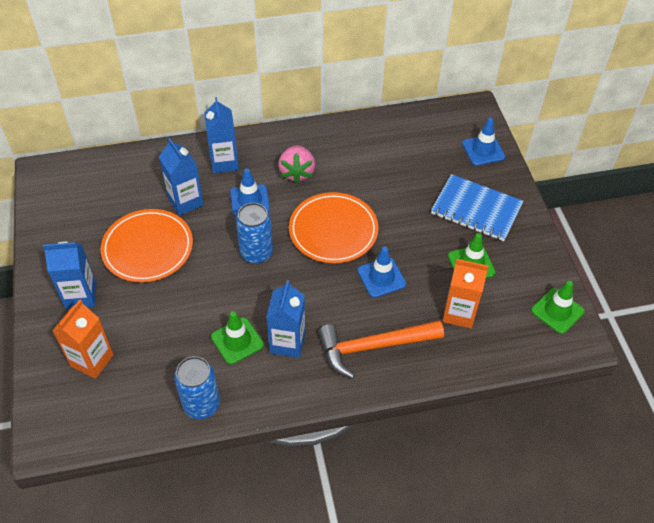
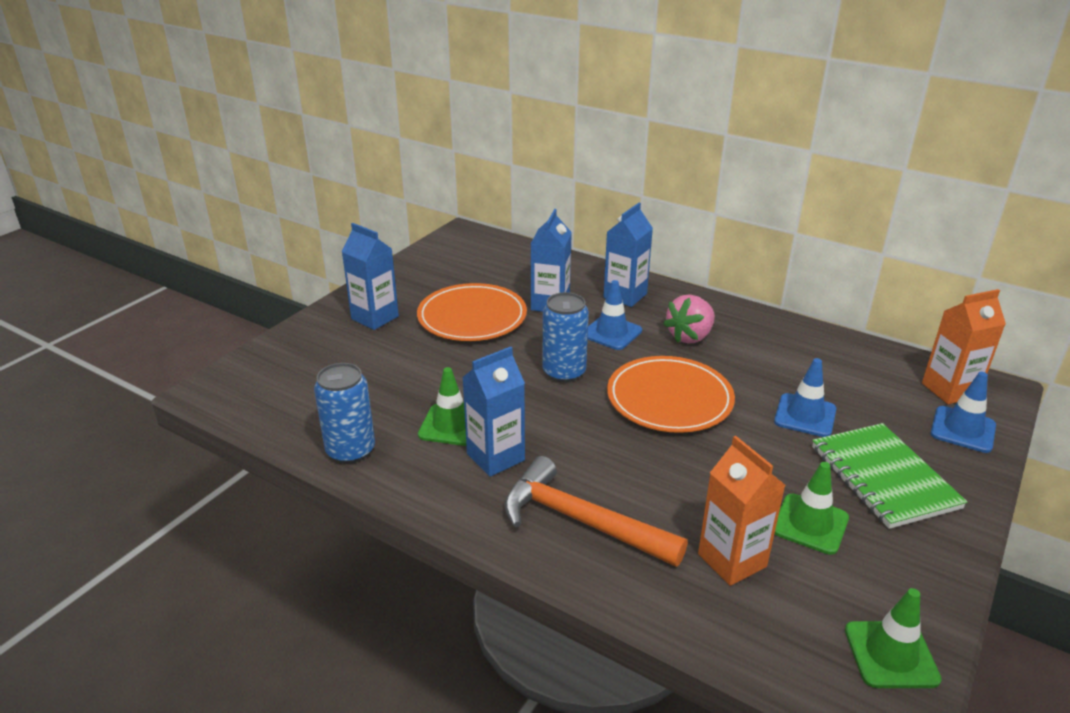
camera: 45 degrees right, 20 degrees down
(92, 360) = (318, 363): orange carton -> orange carton (949, 390)
(381, 277) = (673, 467): blue traffic cone -> blue traffic cone (805, 415)
(476, 209) = (883, 477): blue notebook -> green notebook

